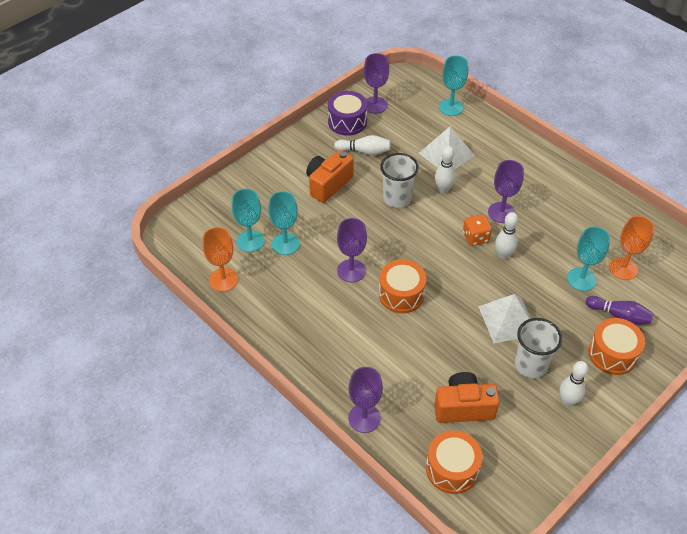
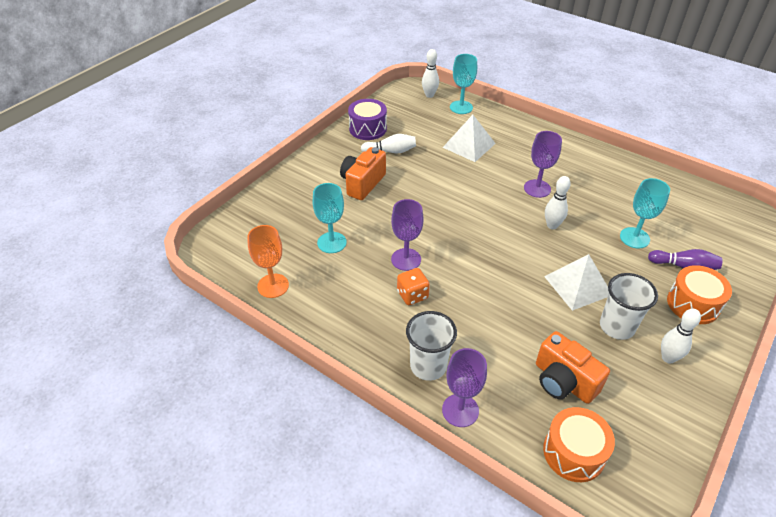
camera: 10 degrees left, 5 degrees down
(250, 241) = (294, 244): turquoise goblet -> none
(375, 105) = (390, 112): purple goblet -> none
(397, 198) = (433, 188): white cup -> white cup (428, 366)
(401, 294) = (463, 275): orange drum -> none
(443, 189) = (475, 175): white bowling pin -> white bowling pin (429, 95)
(463, 407) = (563, 381): orange camera -> orange camera turned 120 degrees counterclockwise
(475, 237) = (520, 213): orange dice -> orange dice (412, 295)
(623, 268) = (669, 223): orange goblet -> none

